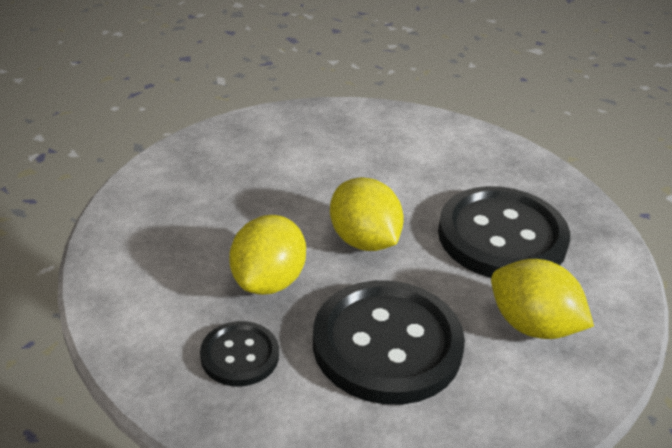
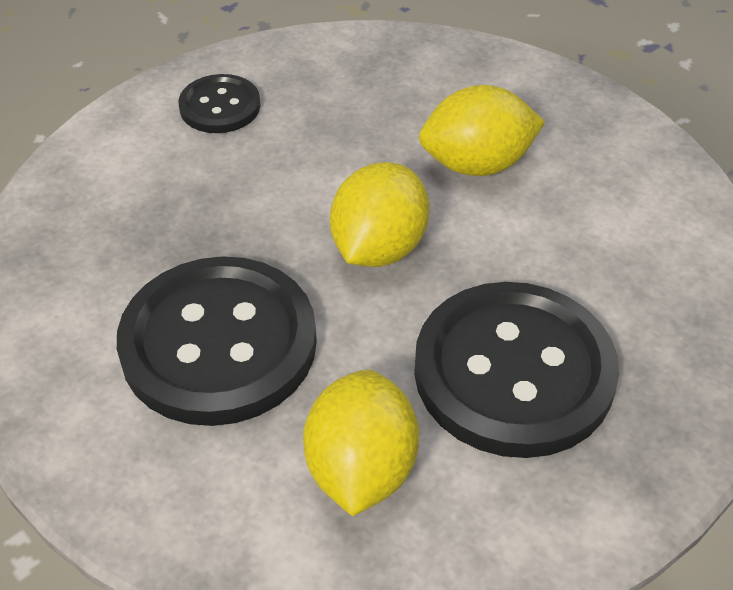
camera: 60 degrees right, 10 degrees up
(239, 355) = (117, 239): black button -> black button (220, 106)
(268, 281) = (242, 206): yellow lemon -> yellow lemon (477, 164)

